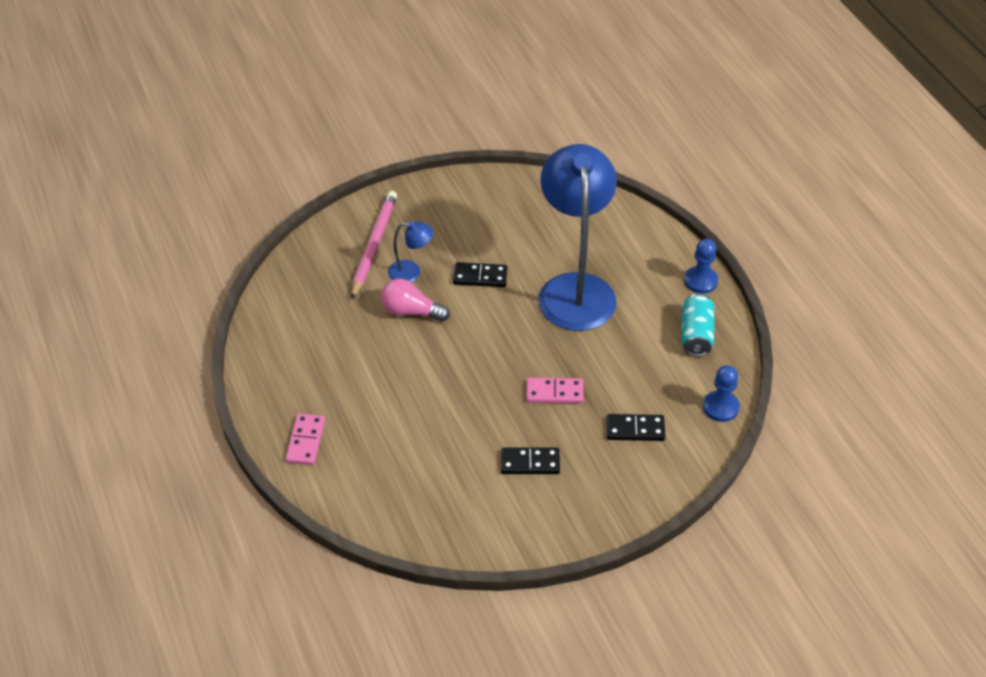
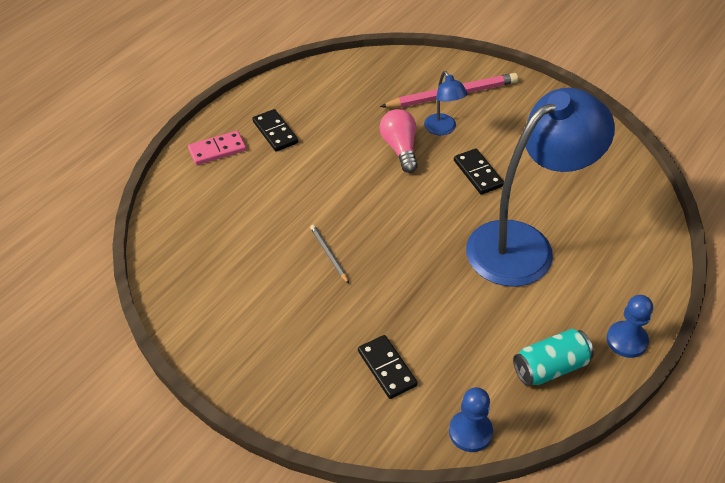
camera: 60 degrees right, 0 degrees up
(496, 414) = (329, 254): none -> grey pencil
(530, 463) = (290, 303): black domino -> black domino (275, 132)
(554, 392) = (385, 285): pink domino -> none

